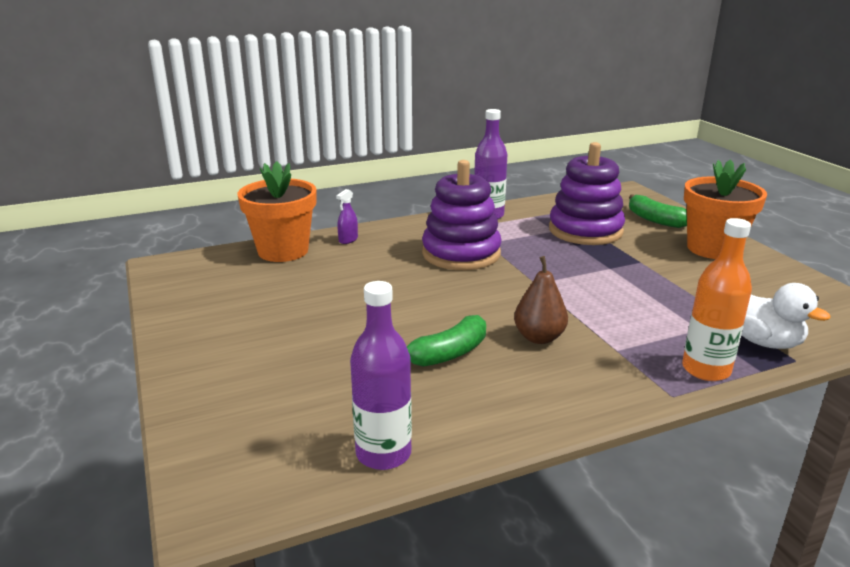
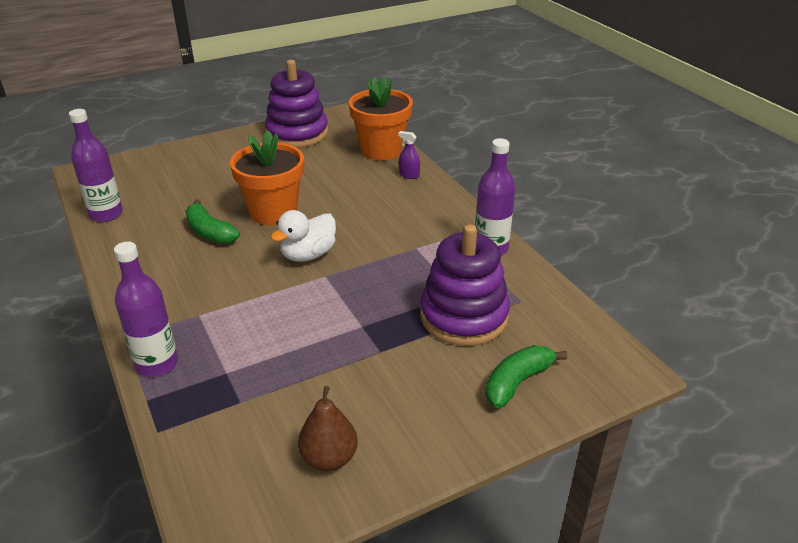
camera: 85 degrees right, 10 degrees up
(461, 254) = (387, 233): purple stacking toy -> purple stacking toy (297, 134)
(539, 337) = (226, 274): brown pear -> brown pear (329, 458)
(706, 369) = (157, 364): orange bottle -> purple bottle
(712, 248) = (428, 423): orange flower pot -> orange flower pot (273, 212)
(763, 342) = (195, 415): white duck -> white duck (308, 255)

